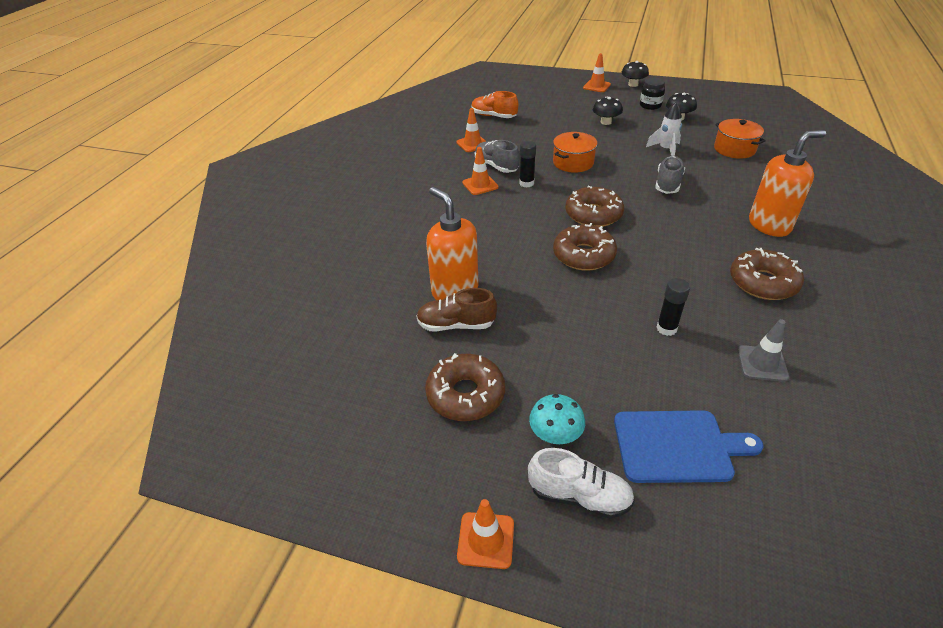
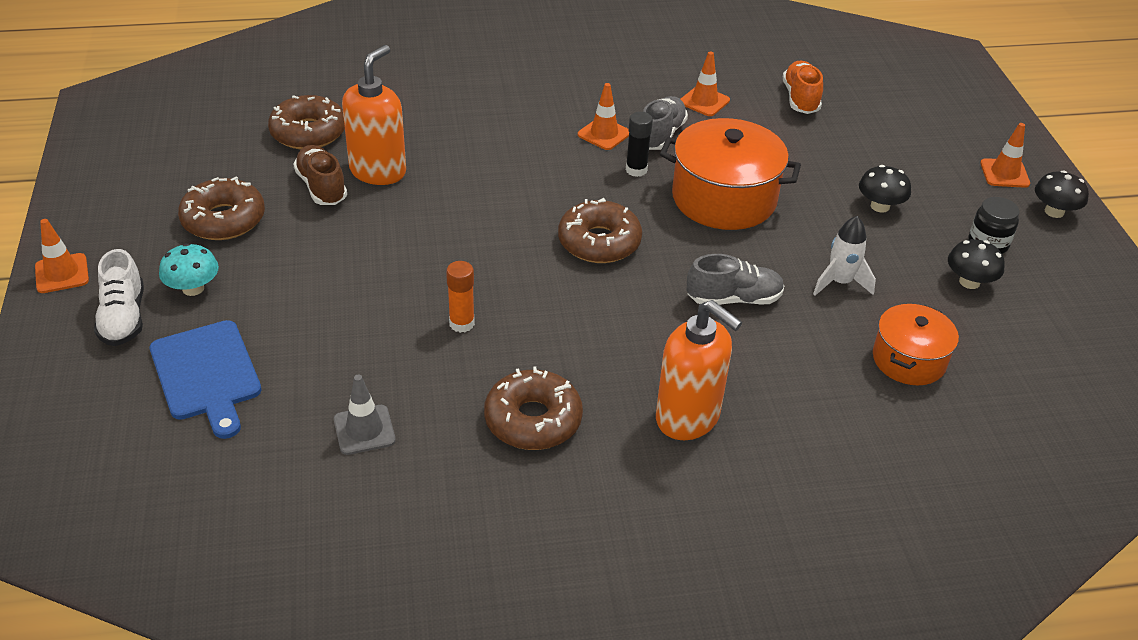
camera: 60 degrees right, 0 degrees up
(573, 163) = (724, 198): orange pot -> orange pot, size x1.64
(583, 255) = (500, 251): brown donut -> brown donut (308, 132)
(656, 290) = (461, 323): none -> orange glue stick
(666, 328) = (391, 342): black glue stick -> none

